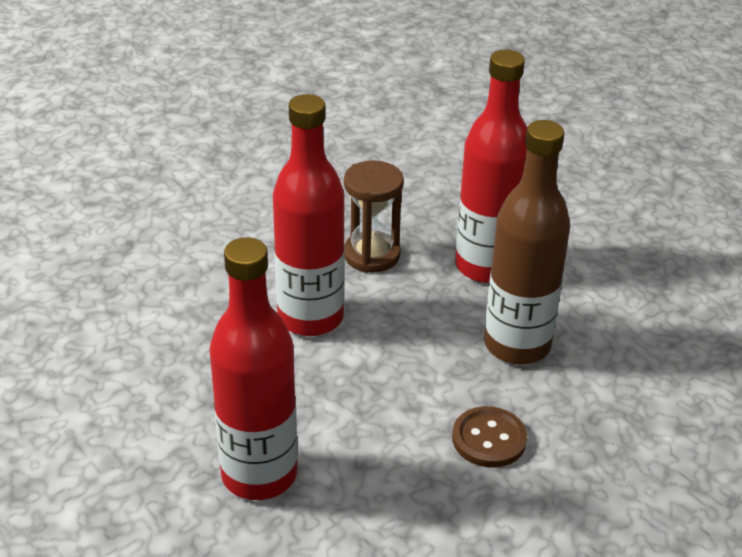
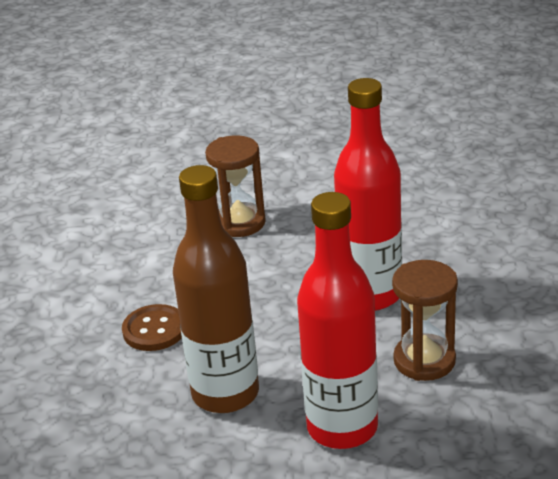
camera: 130 degrees right, 5 degrees down
(259, 475) = (240, 223): red bottle -> brown hourglass

